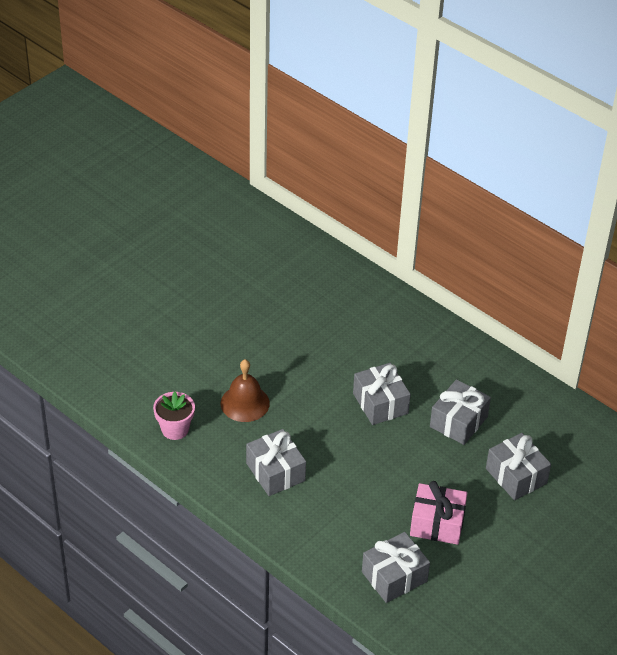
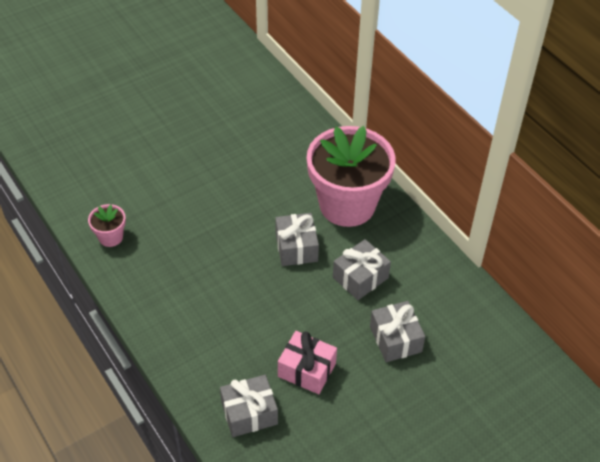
camera: 15 degrees right, 5 degrees up
(245, 403) = (179, 225): brown bell -> none
(275, 472) = (181, 292): grey gift -> none
(417, 349) = (347, 205): none -> pink flower pot

